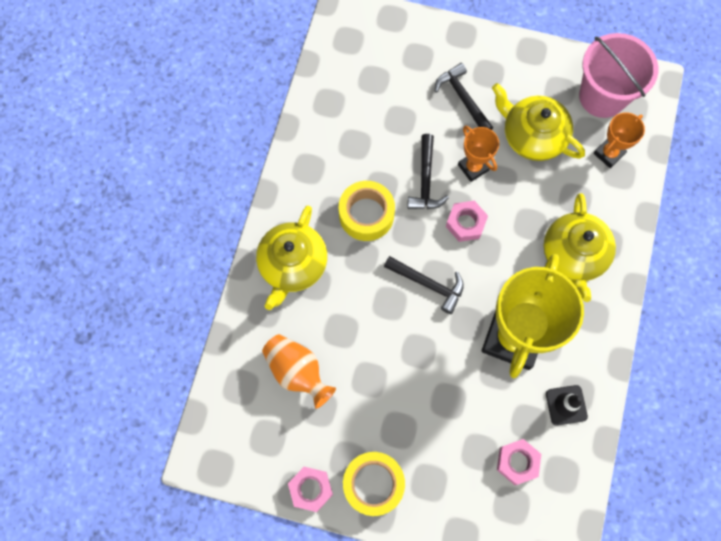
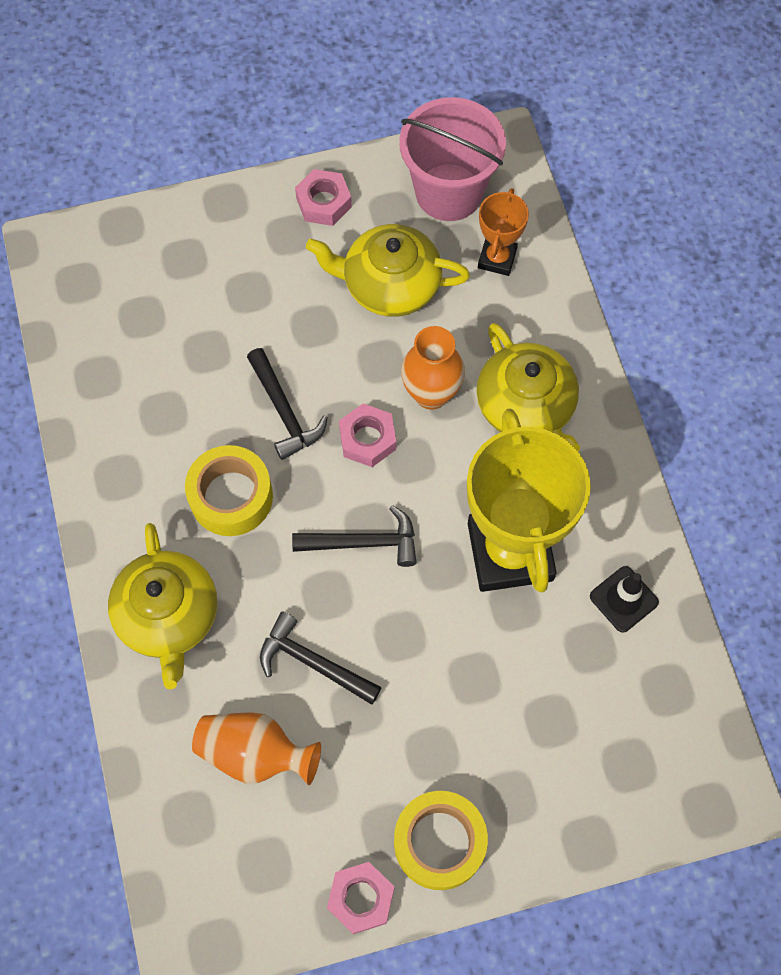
camera: 30 degrees left, 5 degrees down
(463, 98) = (274, 282): black hammer -> black hammer (313, 662)
(473, 167) = (337, 363): orange trophy -> none
(517, 462) = (605, 706): pink nut -> pink nut (323, 202)
(519, 216) = (431, 394): none -> orange vase

